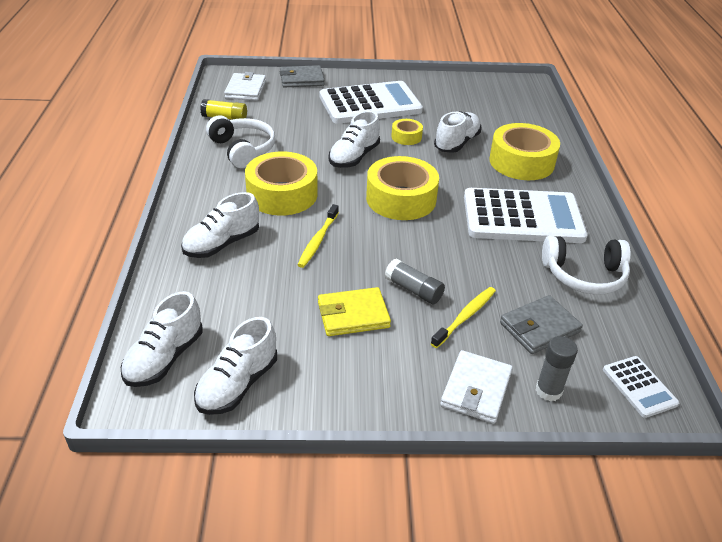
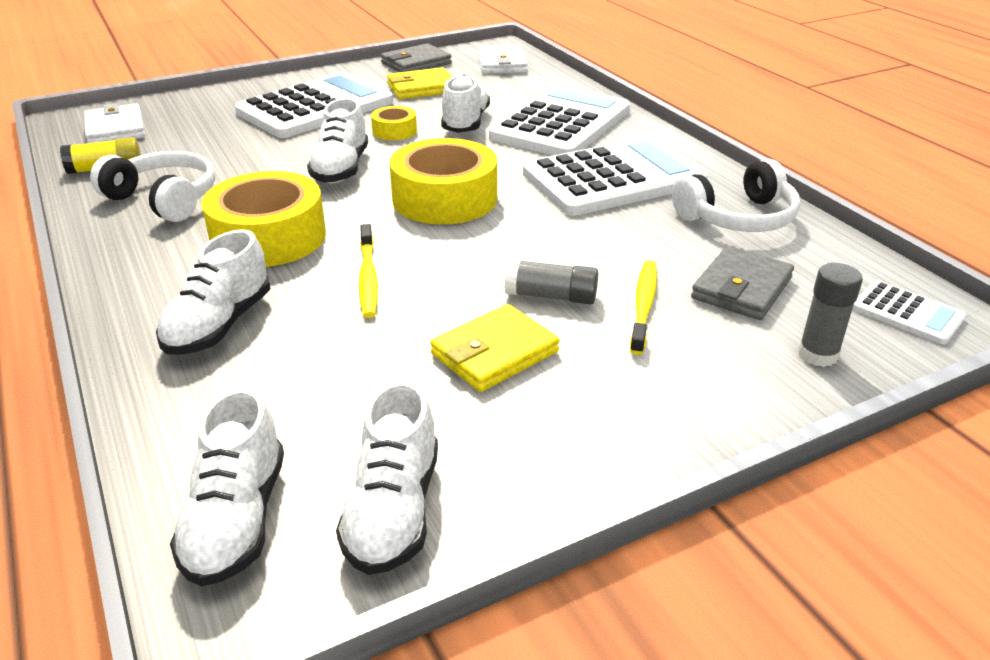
camera: 25 degrees left, 5 degrees down
(301, 79) = (195, 101): grey wallet -> grey wallet (416, 63)
(448, 106) = (421, 88): none -> yellow wallet
(476, 389) = (733, 386): white wallet -> white wallet (501, 64)
(521, 162) = (561, 124): yellow tape -> white calculator

